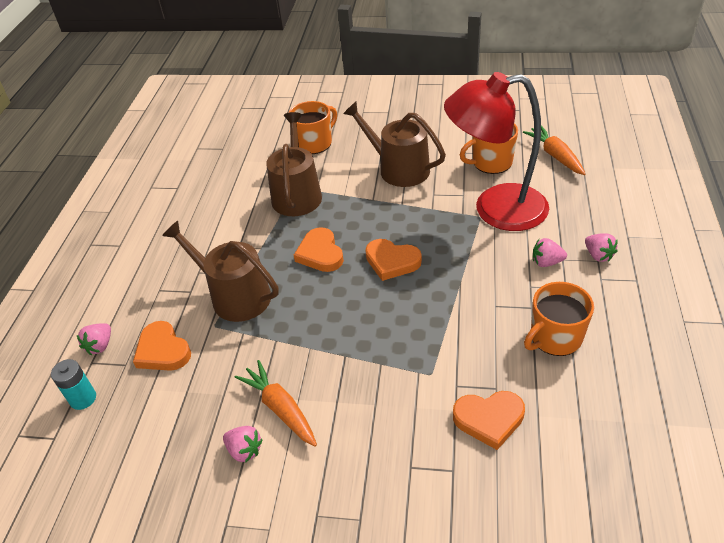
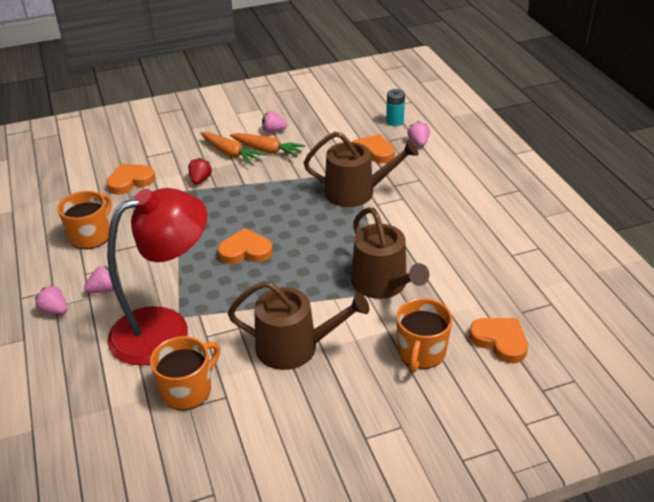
camera: 150 degrees right, 5 degrees down
(320, 253) = (313, 239): orange heart -> orange heart (500, 341)
(394, 384) = (200, 180): none -> red strawberry
(555, 156) = (108, 426): orange carrot -> orange carrot (231, 153)

